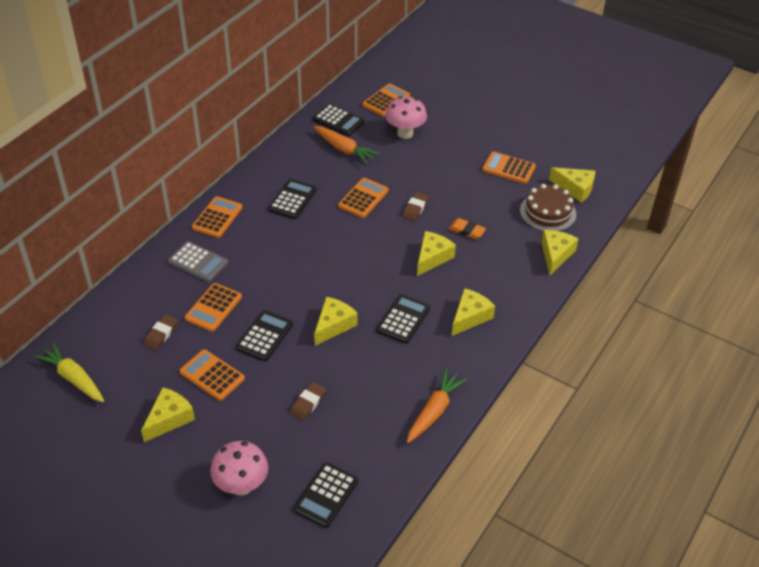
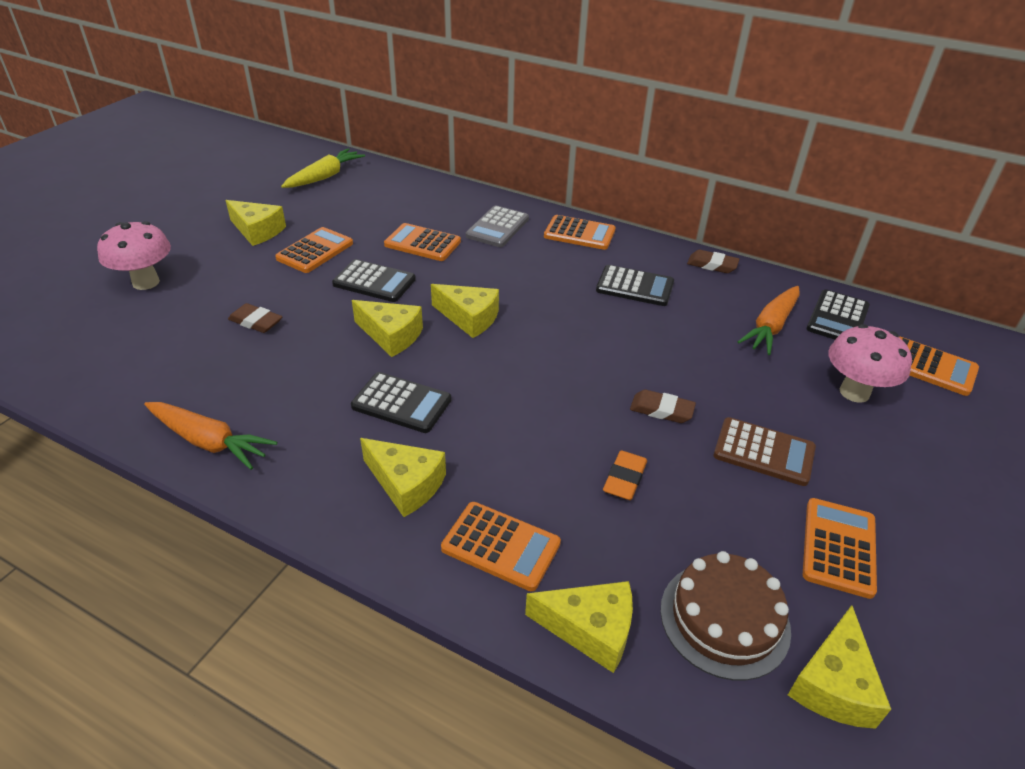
camera: 85 degrees right, 5 degrees down
(161, 334) = (381, 215): brown eraser -> brown eraser (712, 265)
(326, 495) = (102, 344): black calculator -> none
(363, 198) = (663, 351): orange calculator -> orange calculator (500, 546)
(432, 258) = (544, 433): yellow cheese -> yellow cheese (469, 318)
(449, 177) = (763, 452): none -> brown calculator

